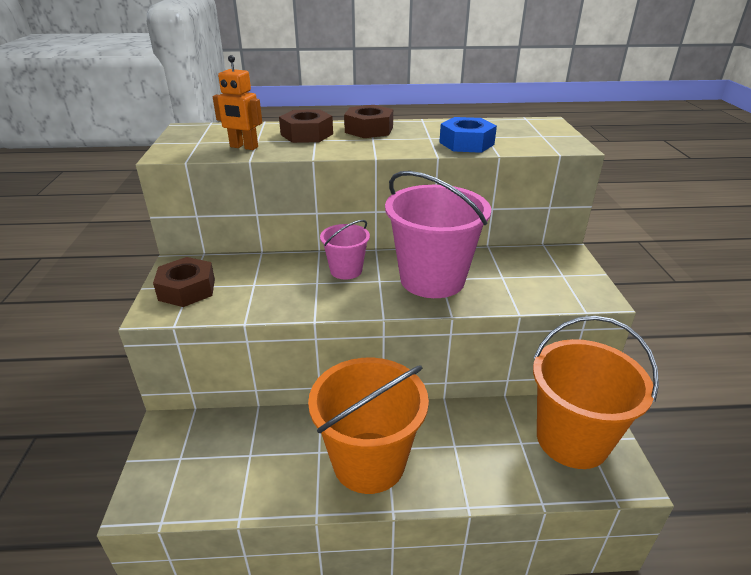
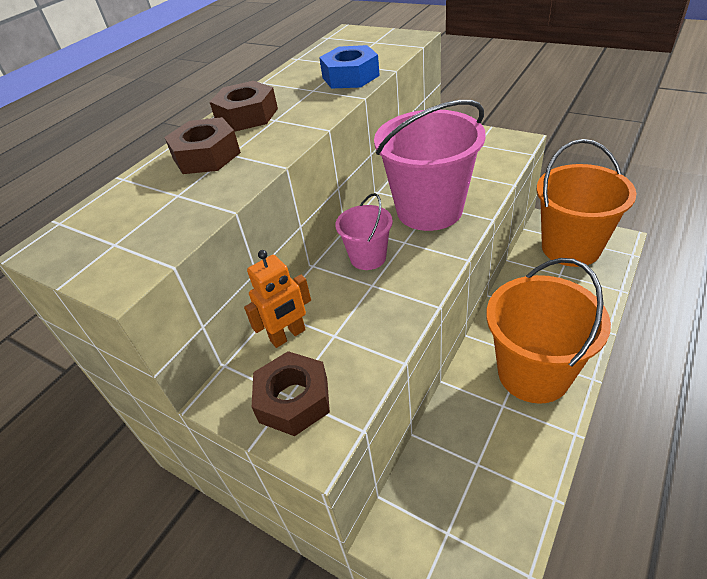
camera: 50 degrees left, 10 degrees up
(244, 147) = (185, 208): orange robot -> orange robot (288, 335)

